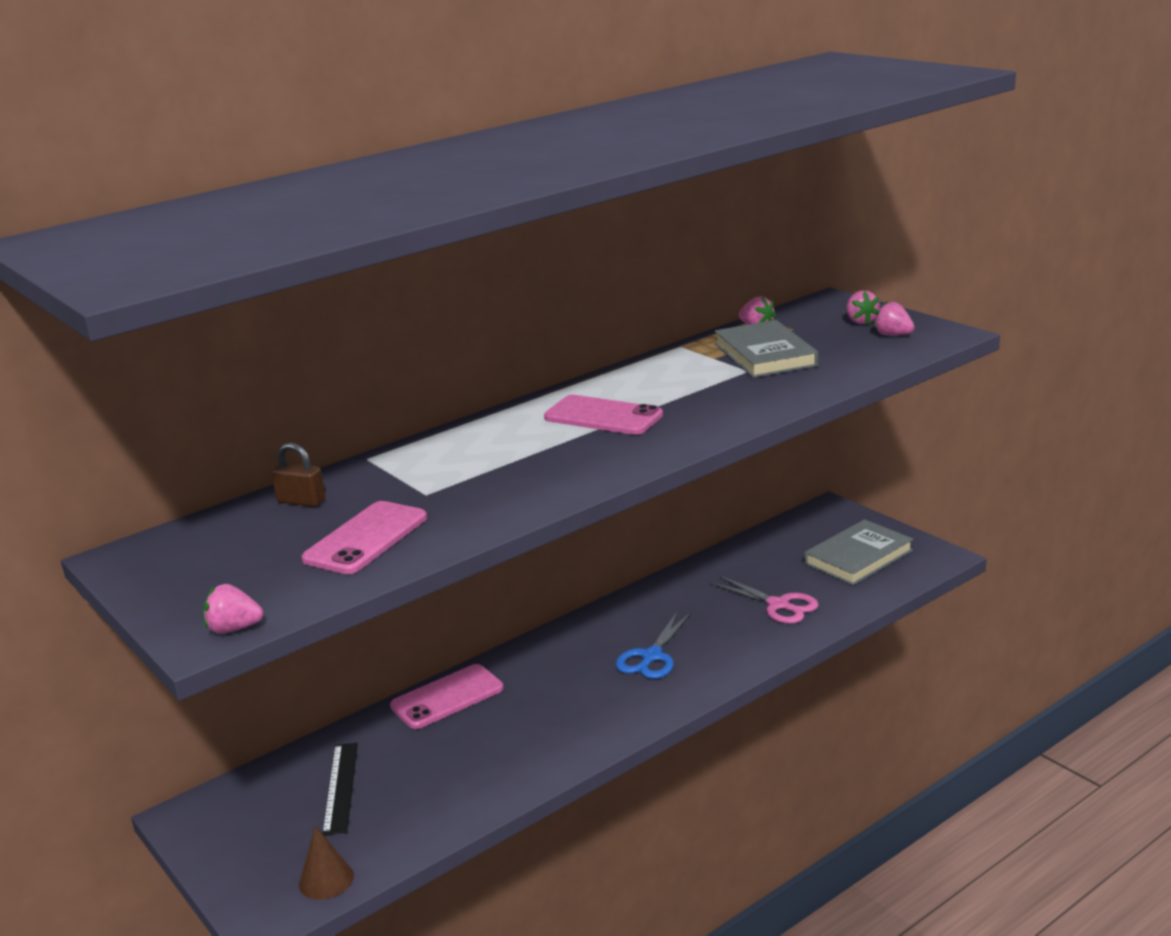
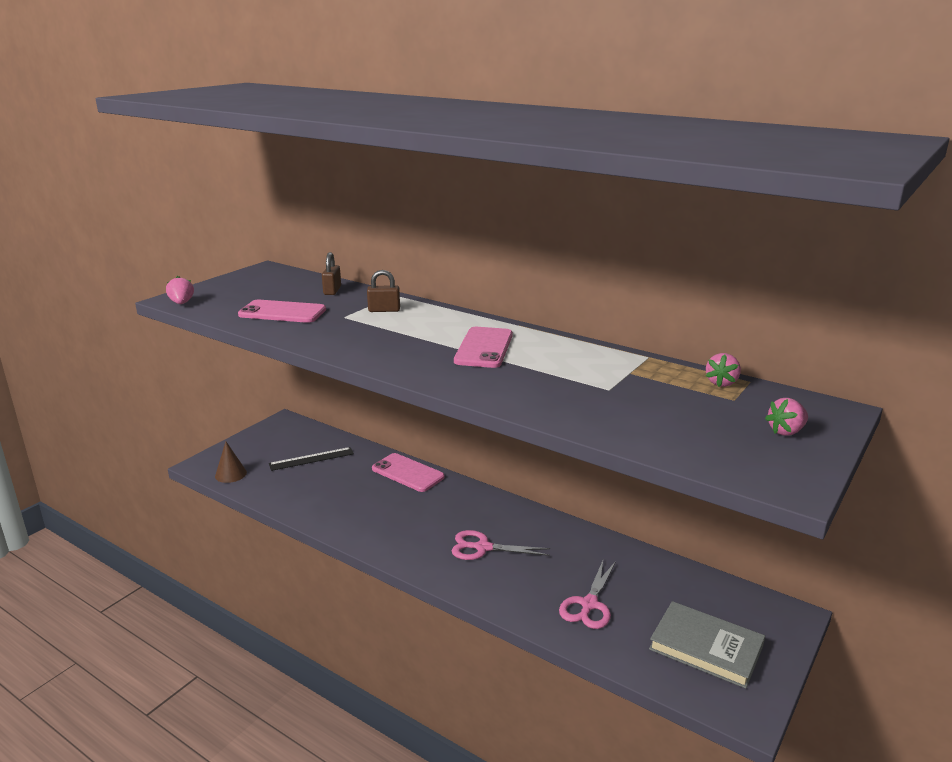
camera: 70 degrees right, 0 degrees up
(423, 467) = (384, 310): none -> brown padlock
(651, 657) = (483, 548): blue scissors -> pink scissors
(765, 355) = (653, 393): grey book -> none
(893, 335) = (759, 452): pink strawberry -> none

